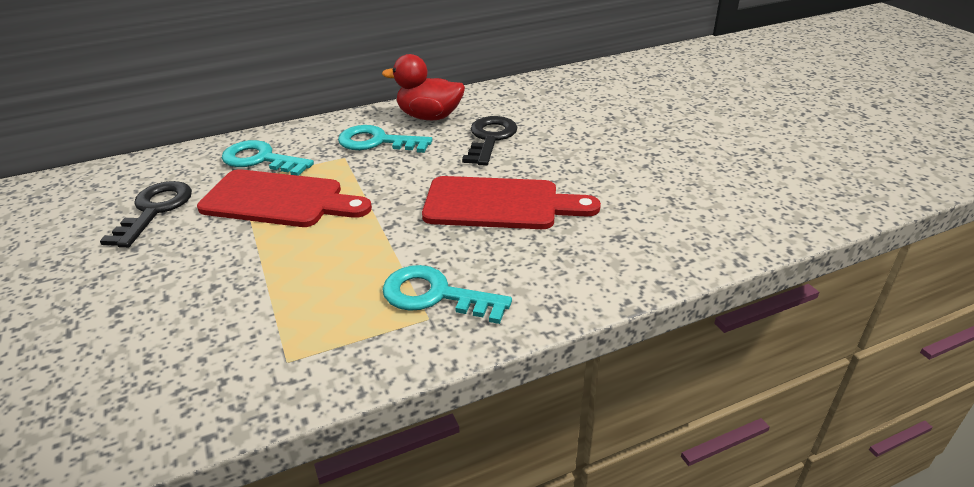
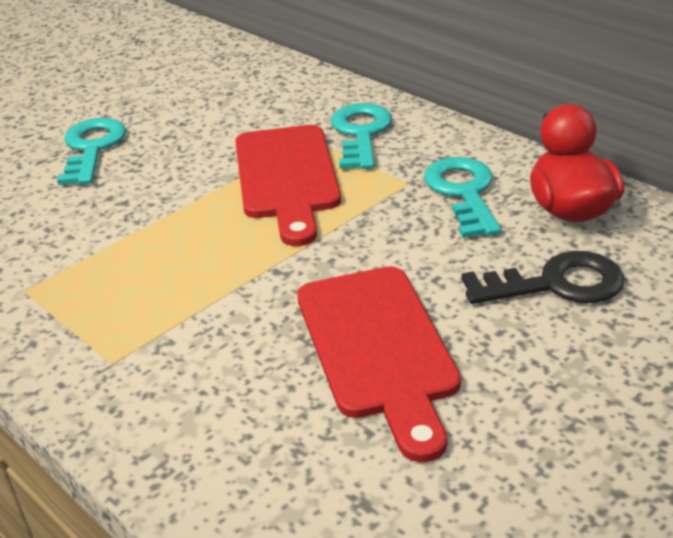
camera: 70 degrees right, 0 degrees up
(154, 210) = (230, 118): black key -> none
(435, 295) = (153, 354): turquoise key -> turquoise key (92, 148)

